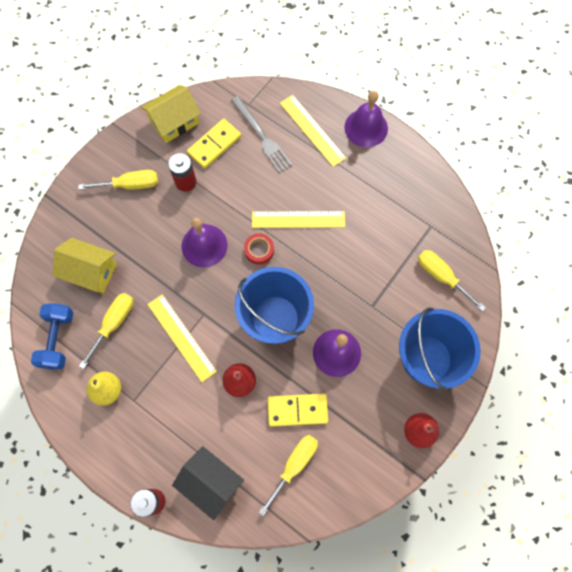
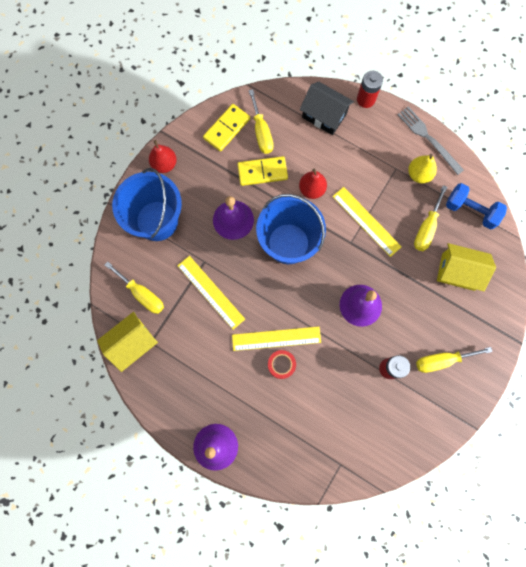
camera: 175 degrees right, 5 degrees up
(57, 339) = (470, 210): blue dumbbell -> blue dumbbell turned 60 degrees counterclockwise
(174, 122) = (413, 435): yellow house -> yellow house (132, 343)
(214, 145) = (368, 412): yellow domino -> yellow domino (227, 129)
(259, 250) = (309, 305): red tape -> red tape (281, 364)
(262, 137) = (321, 426): grey fork -> grey fork (428, 138)
(294, 465) = (261, 132): yellow screwdriver -> yellow screwdriver turned 45 degrees counterclockwise
(312, 130) = (270, 438): yellow ruler -> yellow ruler (210, 292)

